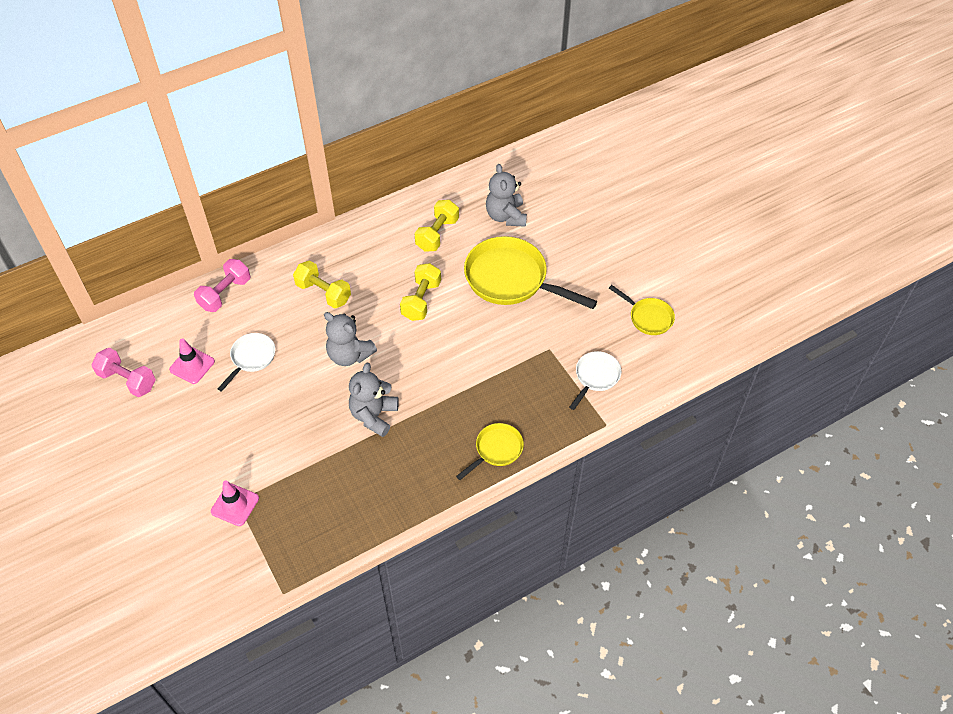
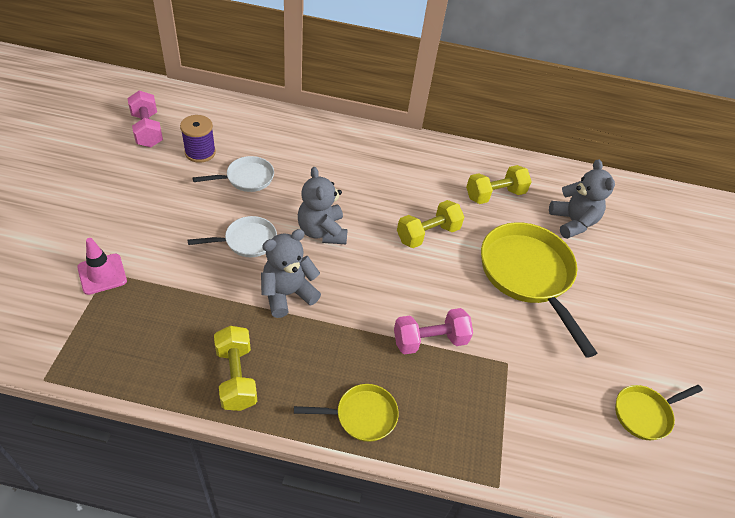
camera: 35 degrees right, 5 degrees down
(192, 365) = (200, 152): pink traffic cone -> purple spool
(225, 293) = (281, 123): pink dumbbell -> pink dumbbell (429, 340)
(323, 293) = (353, 172): yellow dumbbell -> yellow dumbbell (236, 377)
(506, 216) = (572, 222): grey teddy bear -> grey teddy bear turned 135 degrees clockwise
(595, 377) = (532, 428): white pan -> white pan (247, 241)
(648, 317) = (644, 414): yellow pan -> yellow pan turned 75 degrees clockwise

